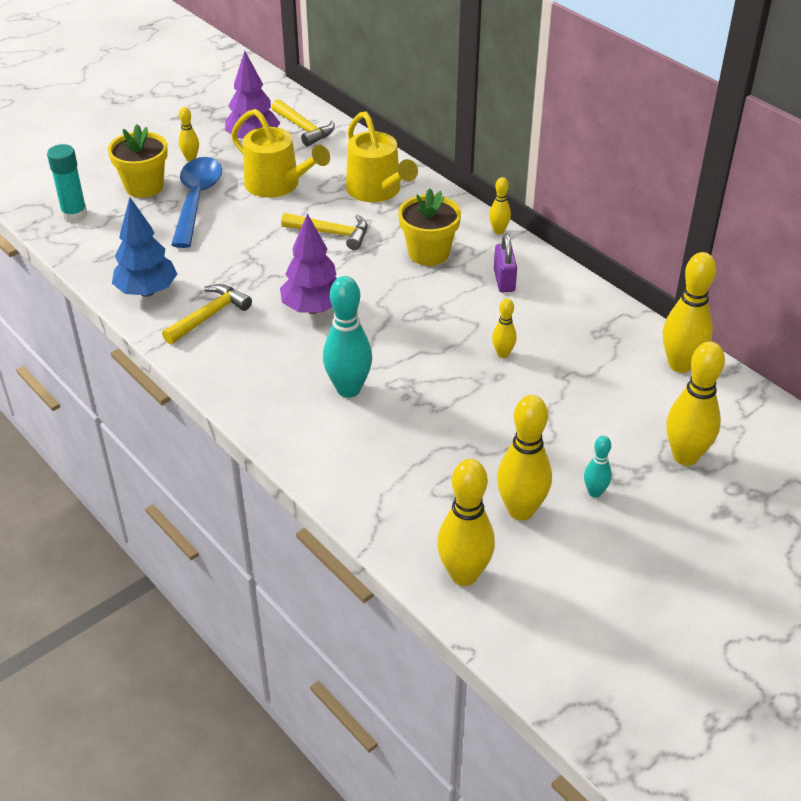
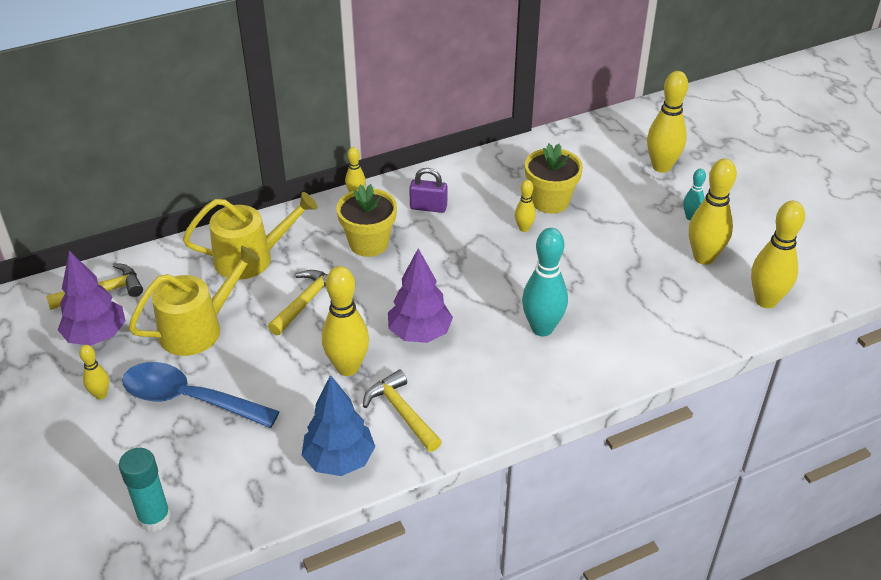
camera: 75 degrees left, 0 degrees up
(144, 186) = (133, 444): yellow flower pot -> yellow flower pot (550, 201)
(680, 365) = (564, 144): yellow bowling pin -> yellow bowling pin (347, 367)

